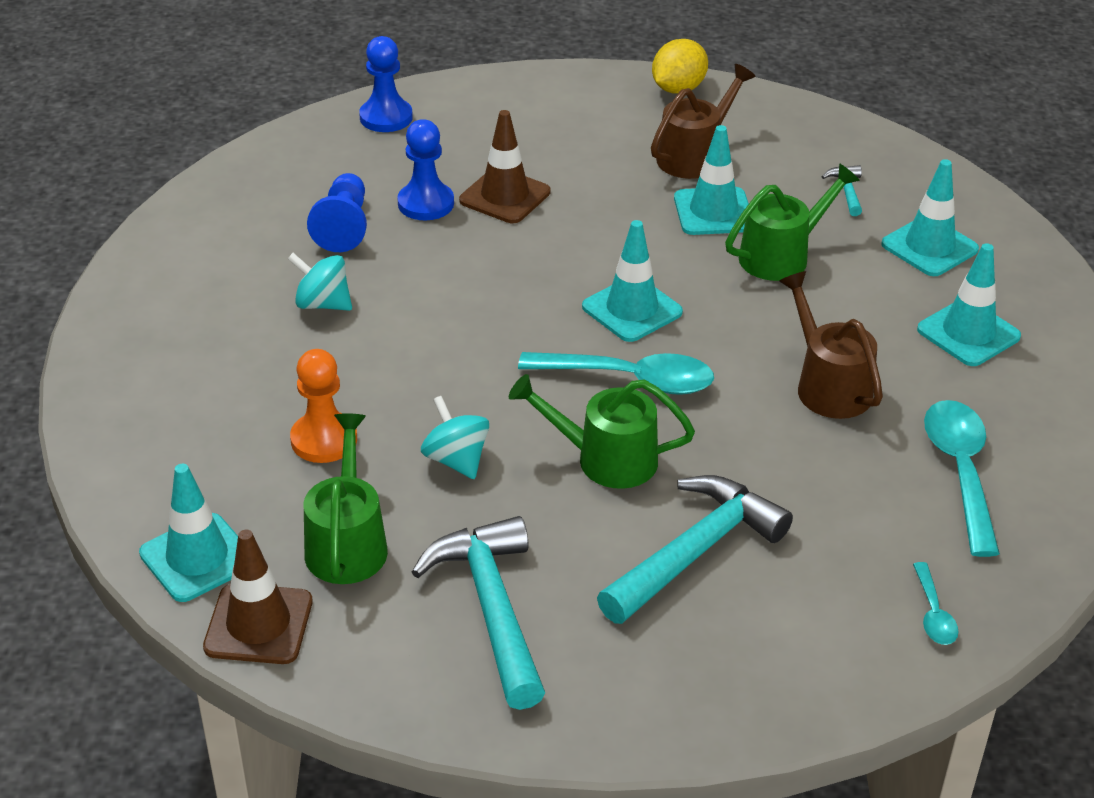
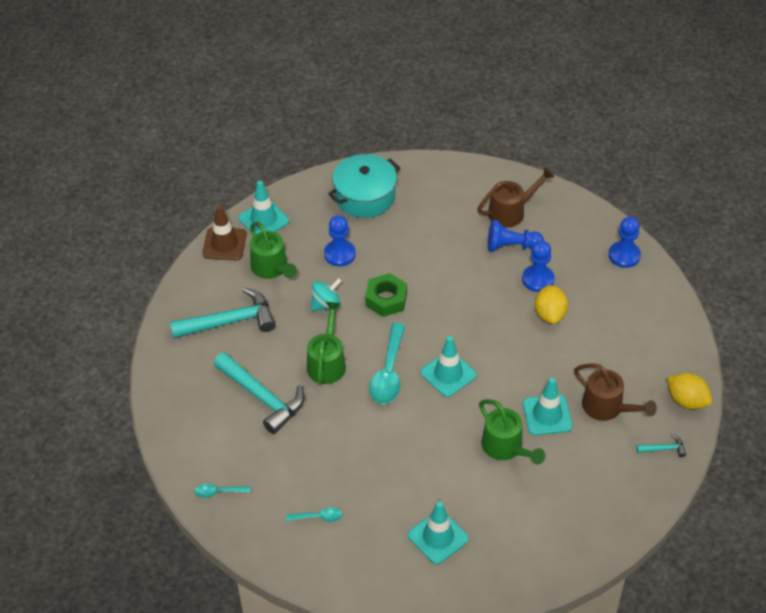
camera: 90 degrees right, 10 degrees up
(169, 402) = (365, 196): none -> turquoise pot
(322, 304) = (443, 244): turquoise spinning top -> none
(324, 440) = (339, 254): orange pawn -> blue pawn
(347, 542) = (272, 268): green watering can -> green watering can turned 60 degrees clockwise
(452, 379) = (386, 299): none -> green nut
(505, 196) = (550, 314): brown traffic cone -> yellow lemon
(828, 385) = (387, 462): brown watering can -> brown watering can (511, 211)
(846, 191) = (580, 487): turquoise hammer -> turquoise hammer (664, 449)
(929, 247) = (523, 527): turquoise traffic cone -> none
(960, 472) = (318, 517): turquoise spoon -> turquoise spoon, size x0.50

